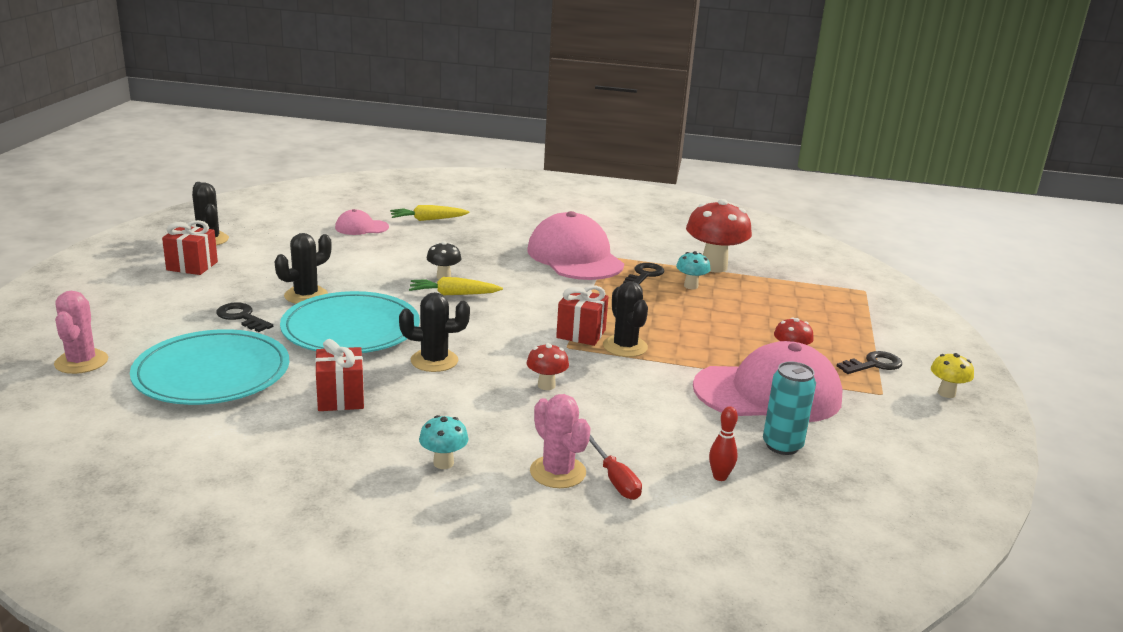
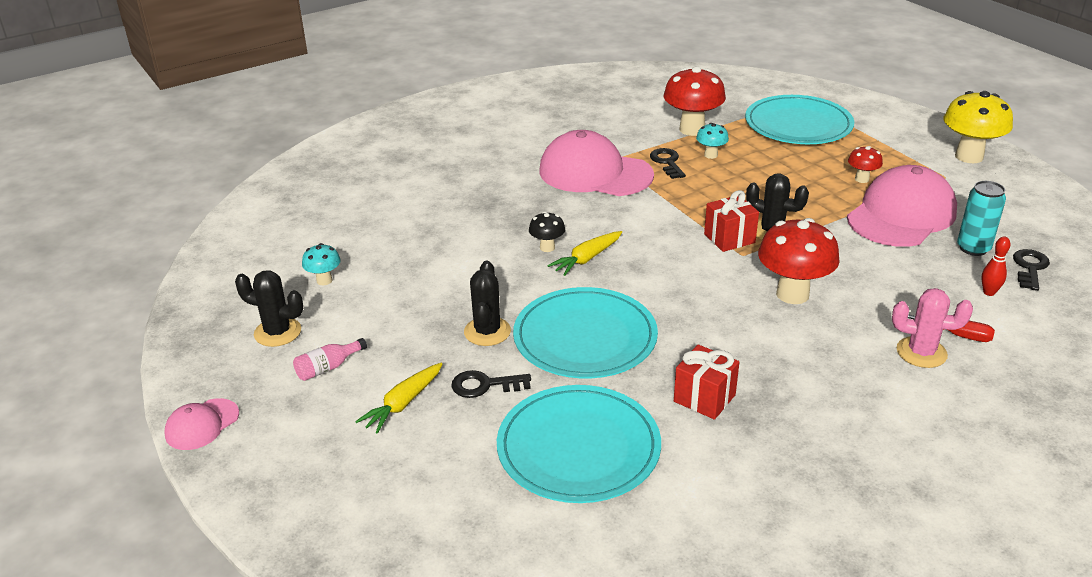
camera: 40 degrees left, 10 degrees up
(81, 362) = (458, 519): pink cactus -> none
(192, 266) = (328, 368): red gift -> pink bottle
(361, 227) = (382, 239): pink cap -> pink cap (202, 424)
(428, 219) = (418, 199): yellow carrot -> yellow carrot (403, 404)
(434, 361) = (693, 324): black cactus -> none
(443, 463) = (859, 396): turquoise mushroom -> turquoise mushroom (324, 280)
(546, 385) = (792, 294): red mushroom -> red mushroom, size x1.99
(818, 302) = (798, 125): none -> turquoise plate
(873, 364) = (906, 157): black key -> black key (1030, 268)
(946, 393) = (969, 156): yellow mushroom -> yellow mushroom, size x1.99

